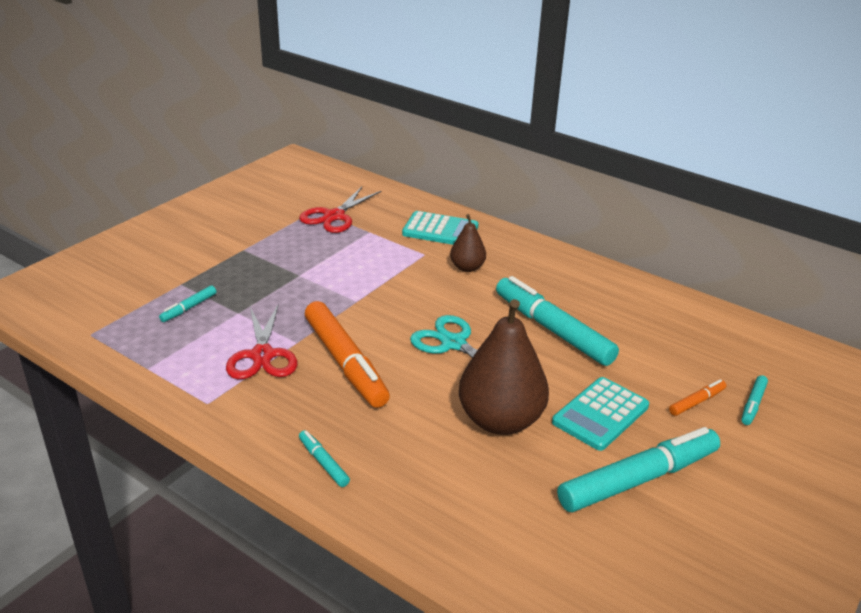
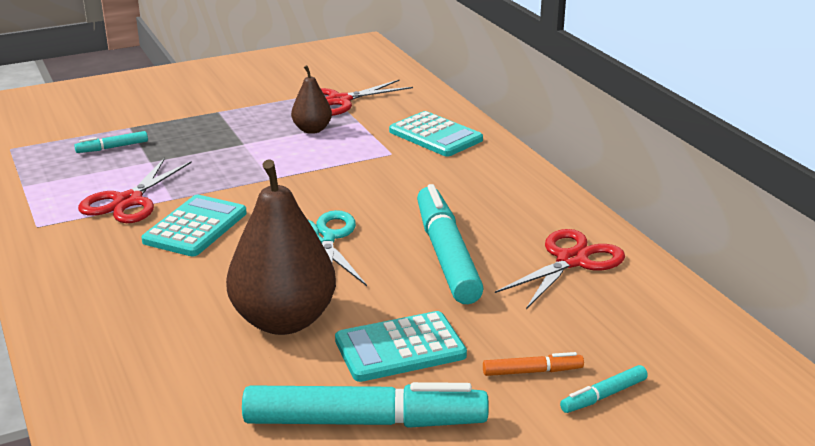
camera: 30 degrees right, 5 degrees down
(323, 463) = (73, 303): turquoise marker -> none
(345, 362) = (195, 227): orange marker -> turquoise calculator
(467, 267) = (422, 175): brown pear -> brown pear (312, 130)
(634, 309) = (571, 261): none -> red scissors

